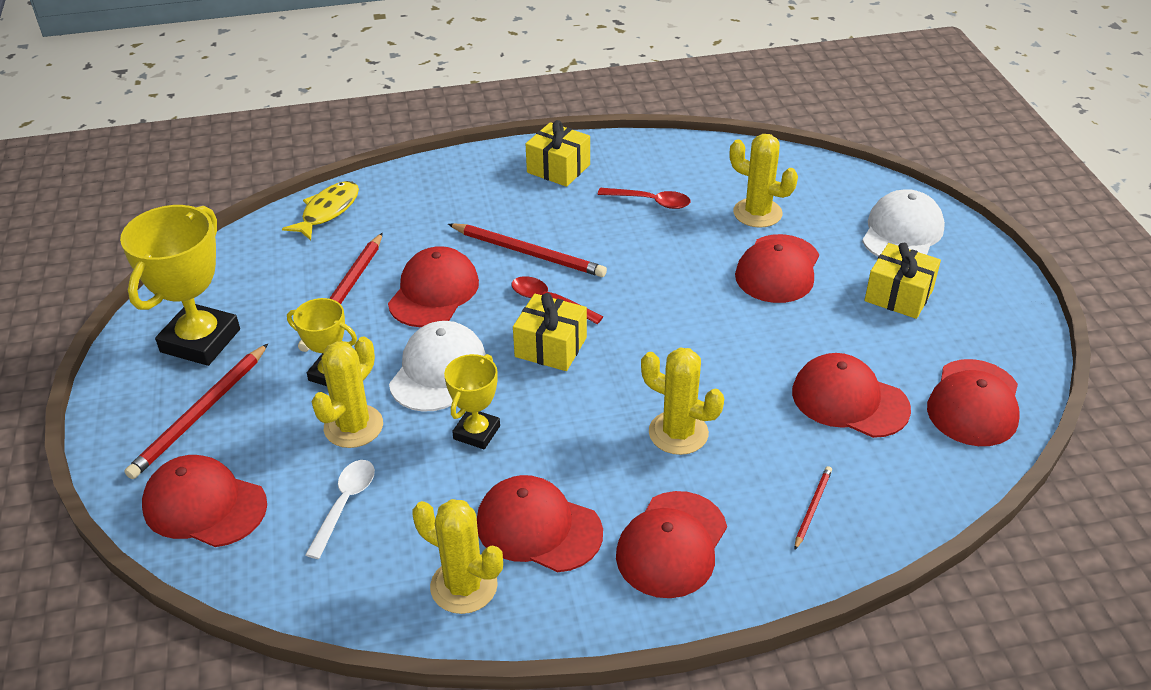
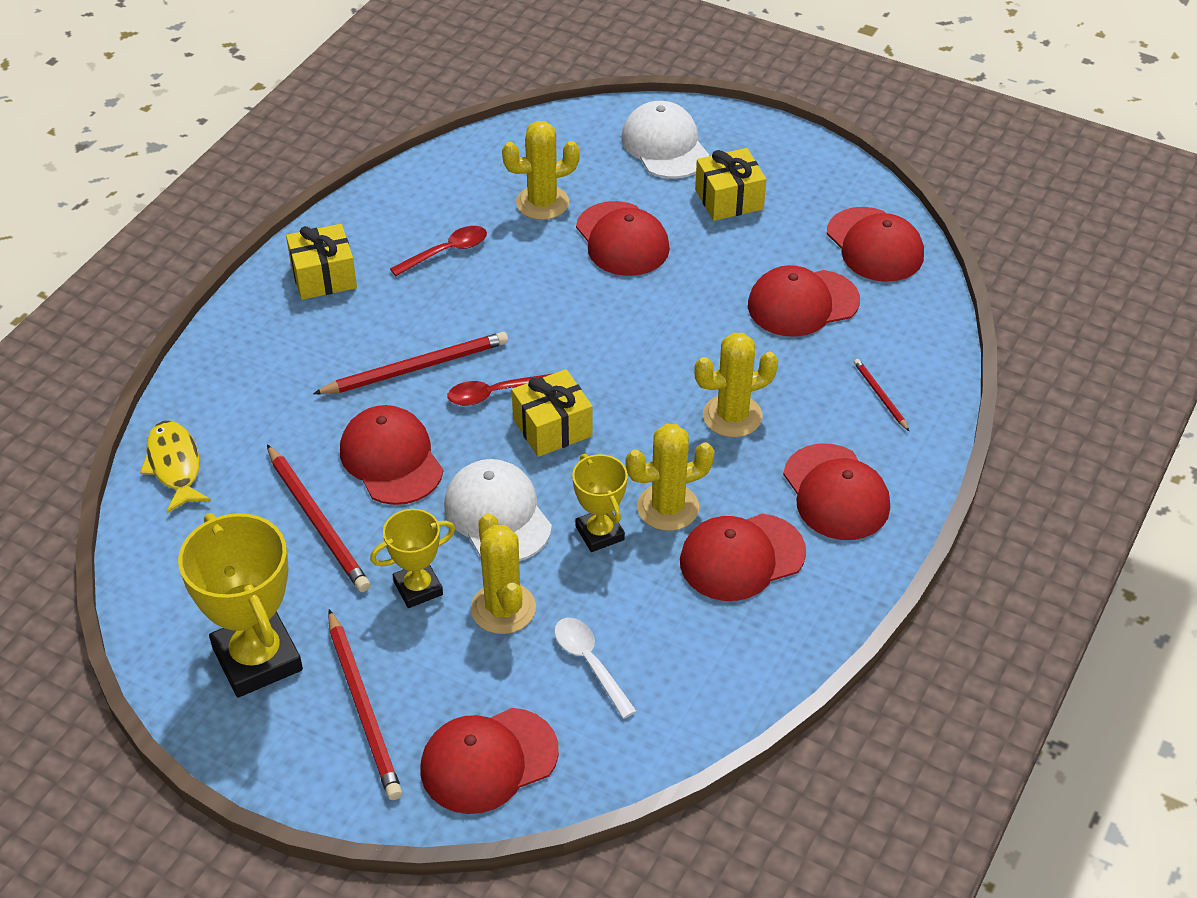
camera: 50 degrees left, 5 degrees up
(464, 586) = (755, 636): yellow cactus -> yellow cactus (668, 507)

